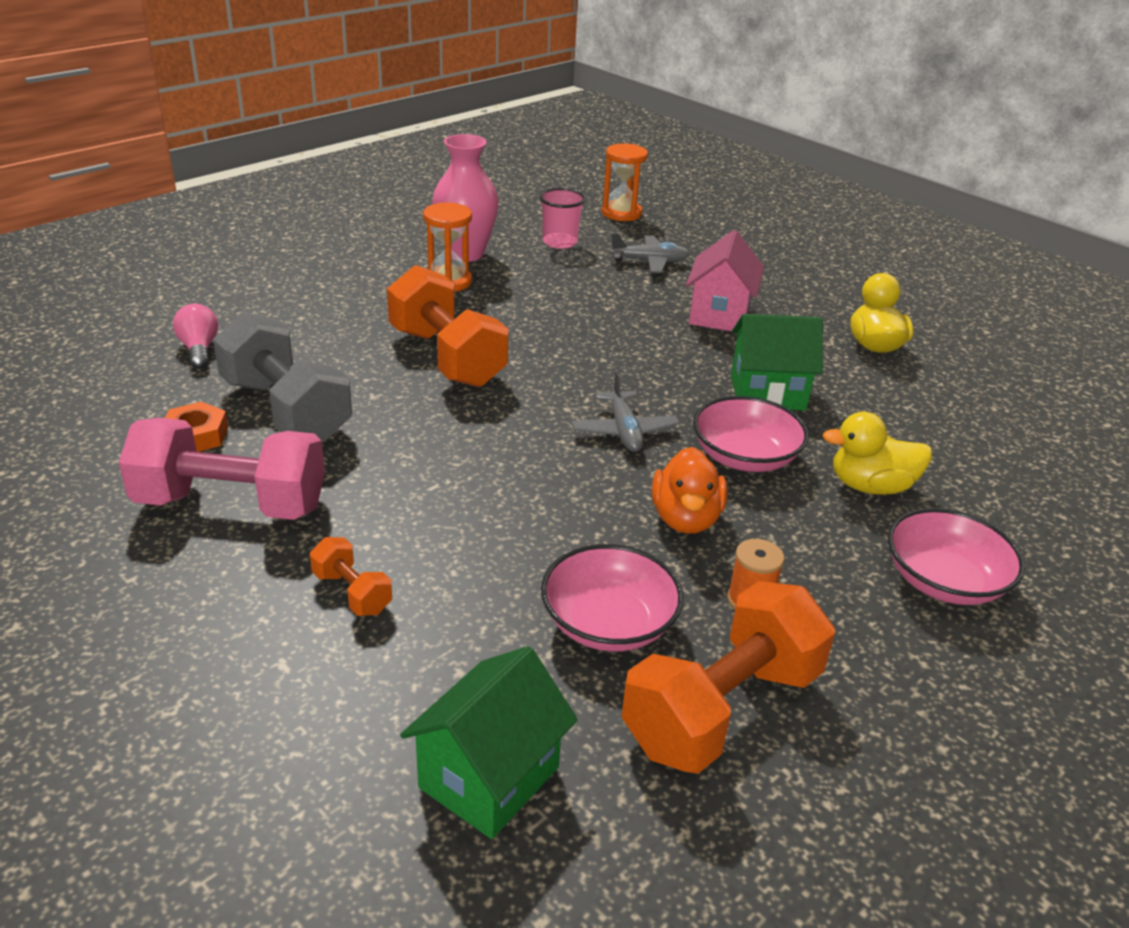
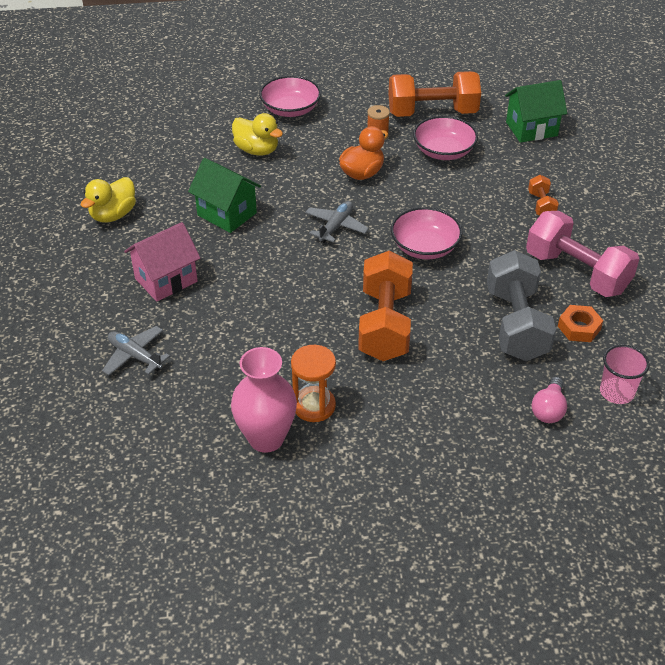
camera: 140 degrees left, 10 degrees up
(560, 242) = (172, 417): pink cup -> pink cup (616, 392)
(621, 213) = (67, 435): orange hourglass -> none
(745, 457) = (294, 187): pink bowl -> pink bowl (425, 247)

